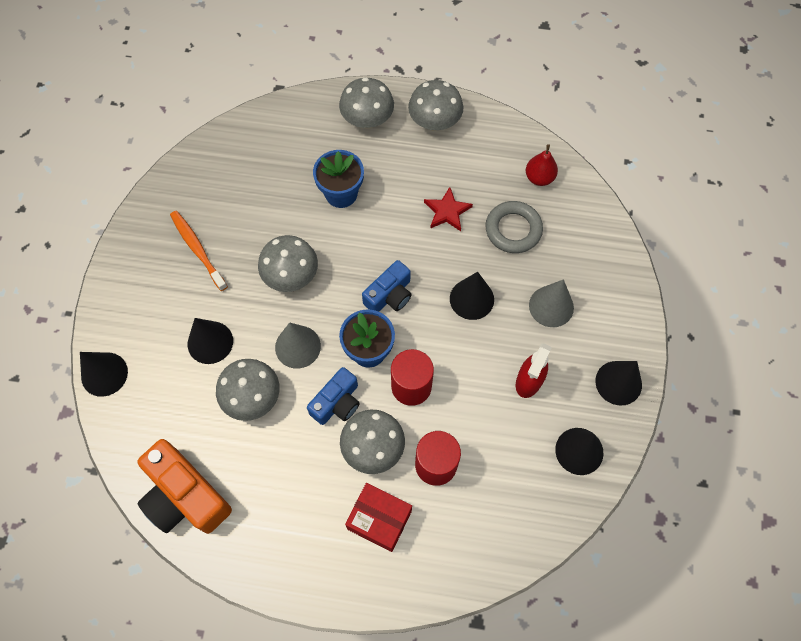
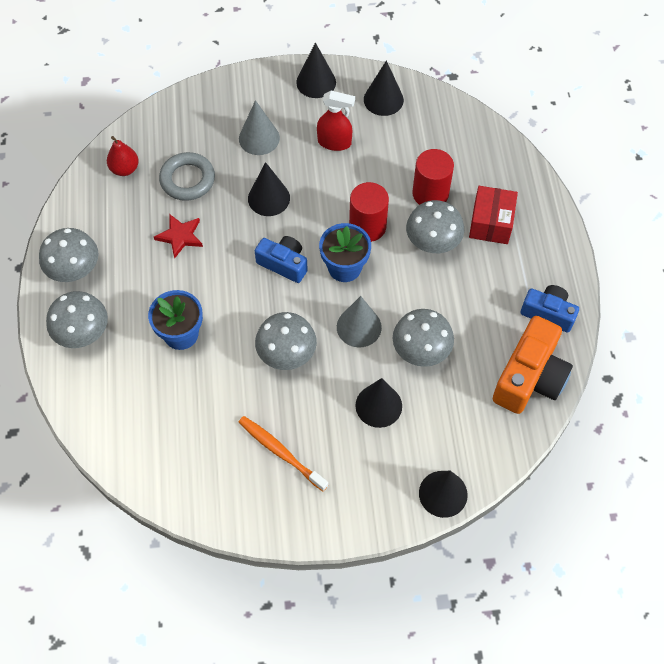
camera: 105 degrees left, 5 degrees down
(197, 249) = (280, 452): orange toothbrush -> orange toothbrush turned 90 degrees clockwise
(337, 403) = (402, 280): blue camera -> blue camera (548, 313)

